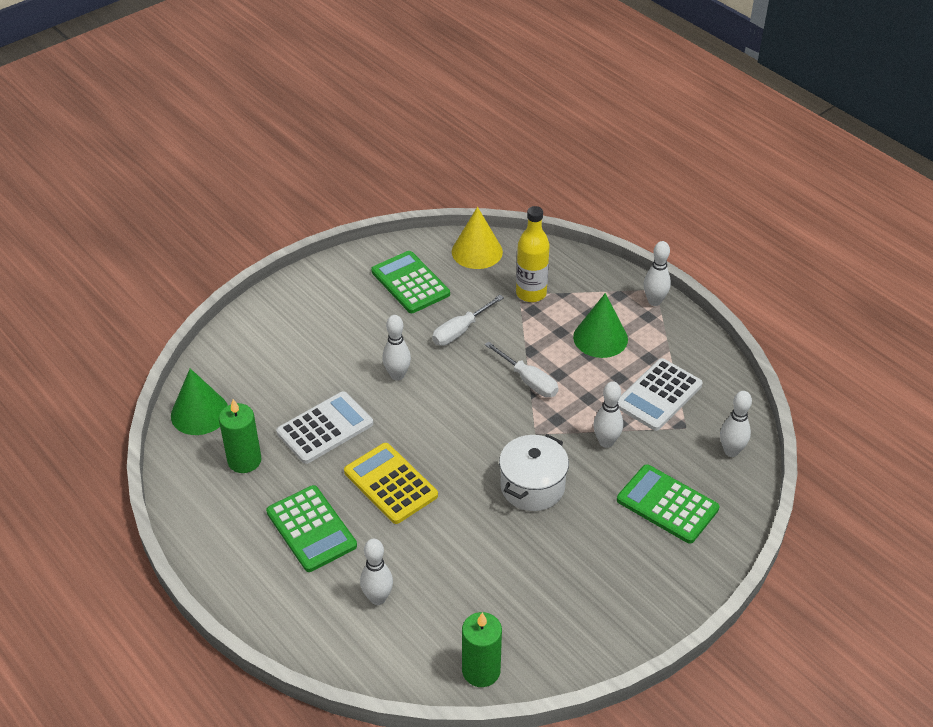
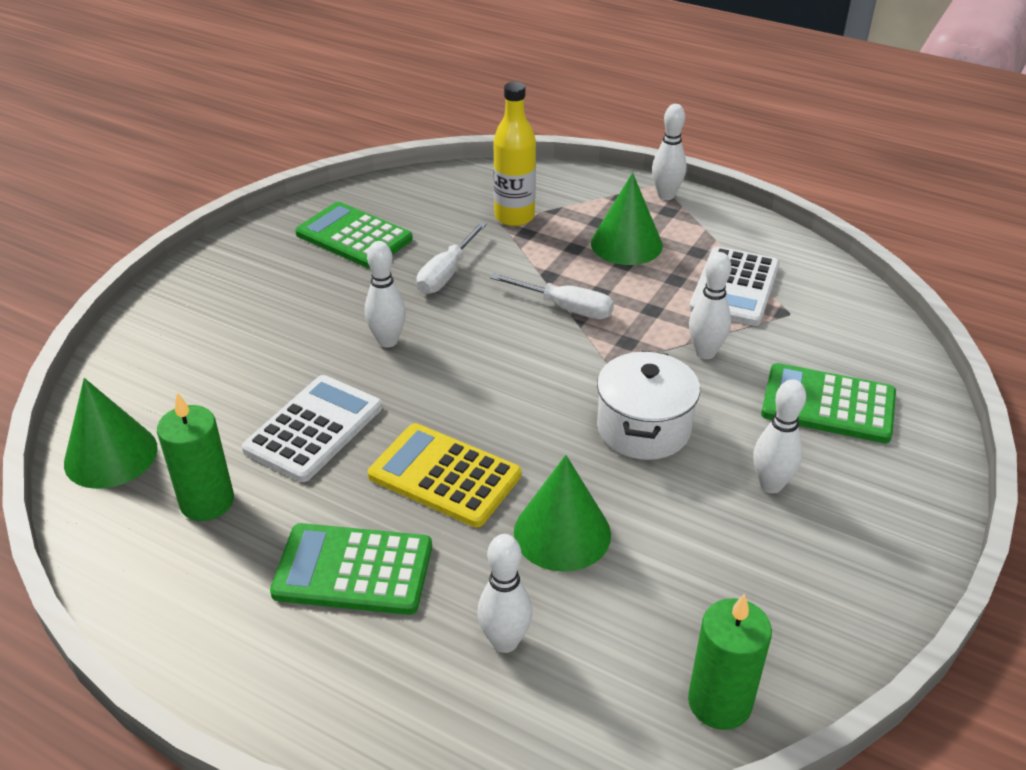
camera: 20 degrees left, 5 degrees down
(311, 529) = (353, 570): green calculator -> green calculator turned 150 degrees clockwise
(443, 542) = (562, 533): none -> green cone
(477, 251) = (423, 189): yellow cone -> none
(731, 451) = (861, 326): white bowling pin -> white bowling pin (770, 485)

